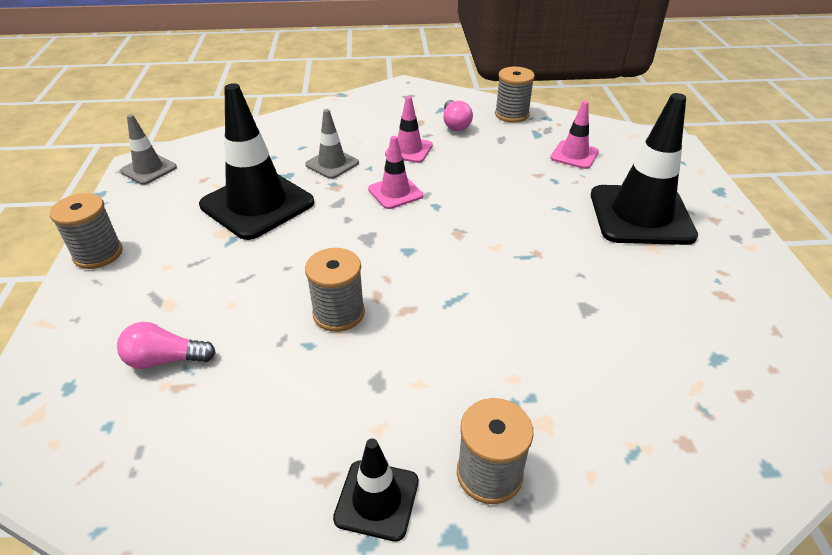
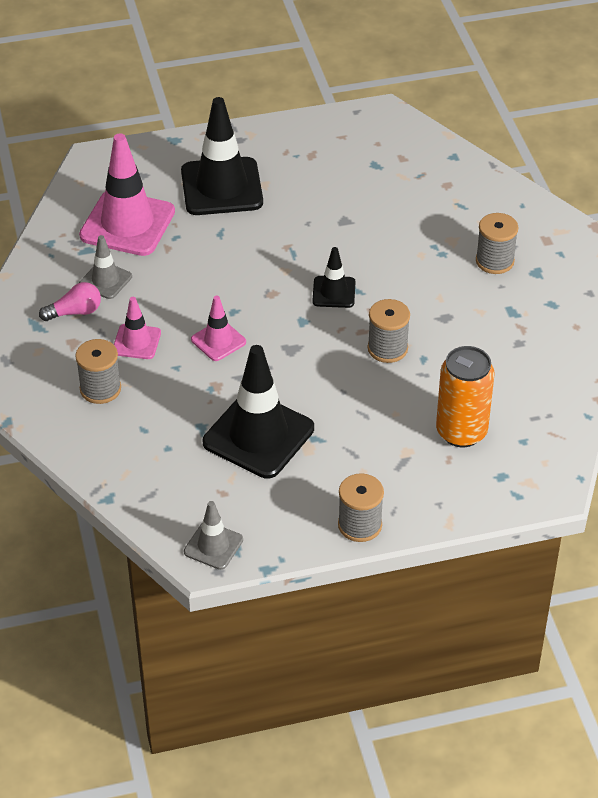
camera: 100 degrees left, 5 degrees up
(165, 359) = (461, 432): pink light bulb -> orange can
(332, 164) = (175, 396): grey traffic cone -> grey traffic cone (105, 280)
(377, 500) = (527, 304): black traffic cone -> black traffic cone (334, 292)
(511, 114) = (46, 270): grey spool -> grey spool (100, 389)
(574, 155) = (127, 224): pink traffic cone -> pink traffic cone, size x1.95

